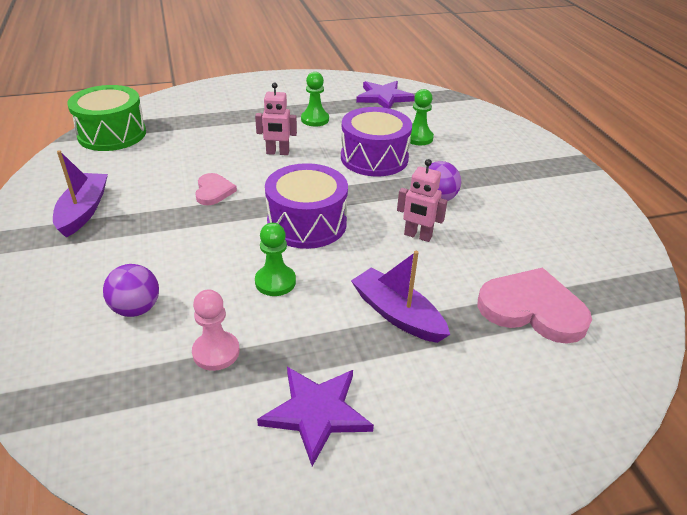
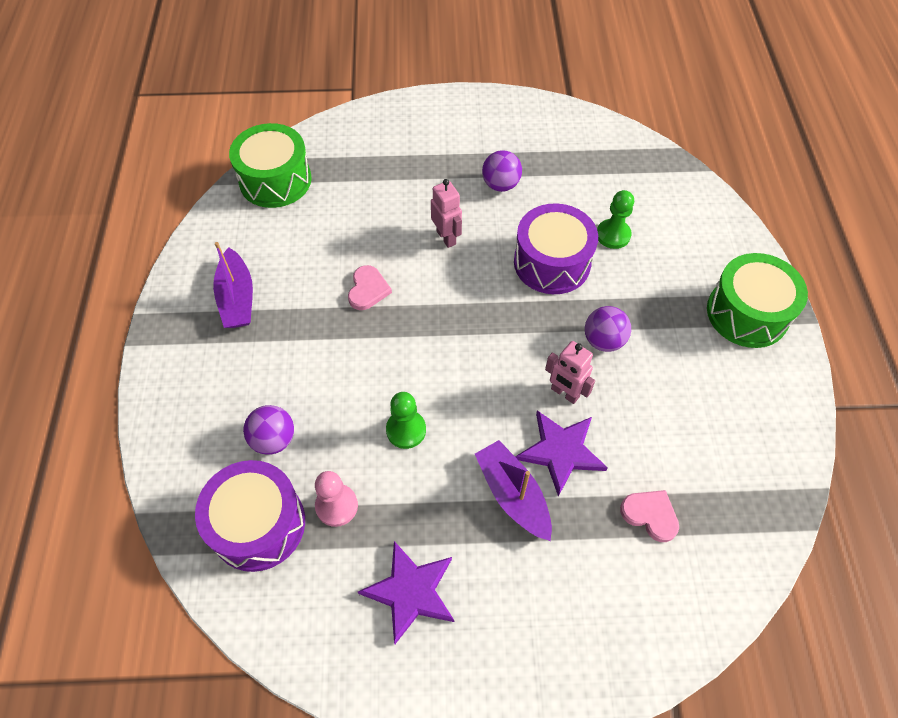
camera: 15 degrees right, 20 degrees up
(83, 211) = (237, 298): purple boat -> purple boat turned 150 degrees clockwise
(277, 153) = (446, 237): pink robot -> pink robot turned 135 degrees counterclockwise
(307, 223) = (454, 354): purple drum -> purple drum (258, 524)
(315, 119) = (500, 185): green pawn -> purple ball
(384, 97) = (593, 154): purple star -> purple star (561, 451)
(532, 309) = (650, 515): pink heart -> pink heart, size x0.55
(546, 169) = (747, 313): none -> green drum

